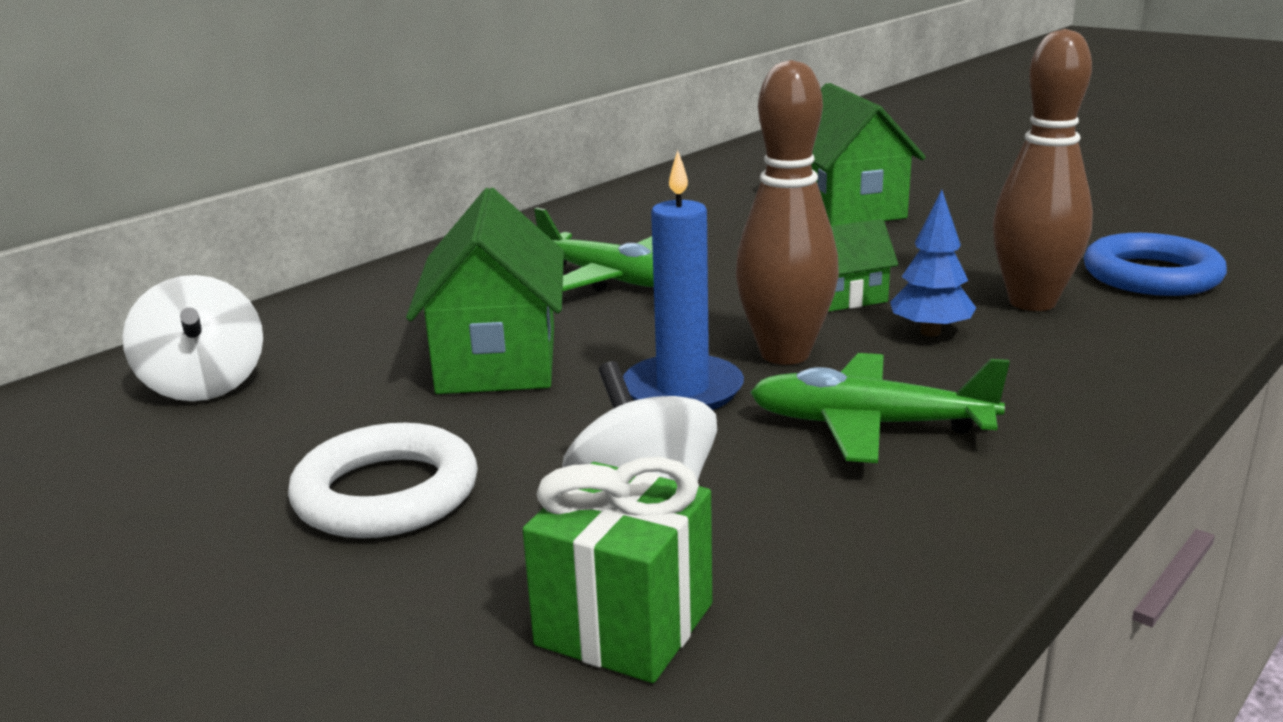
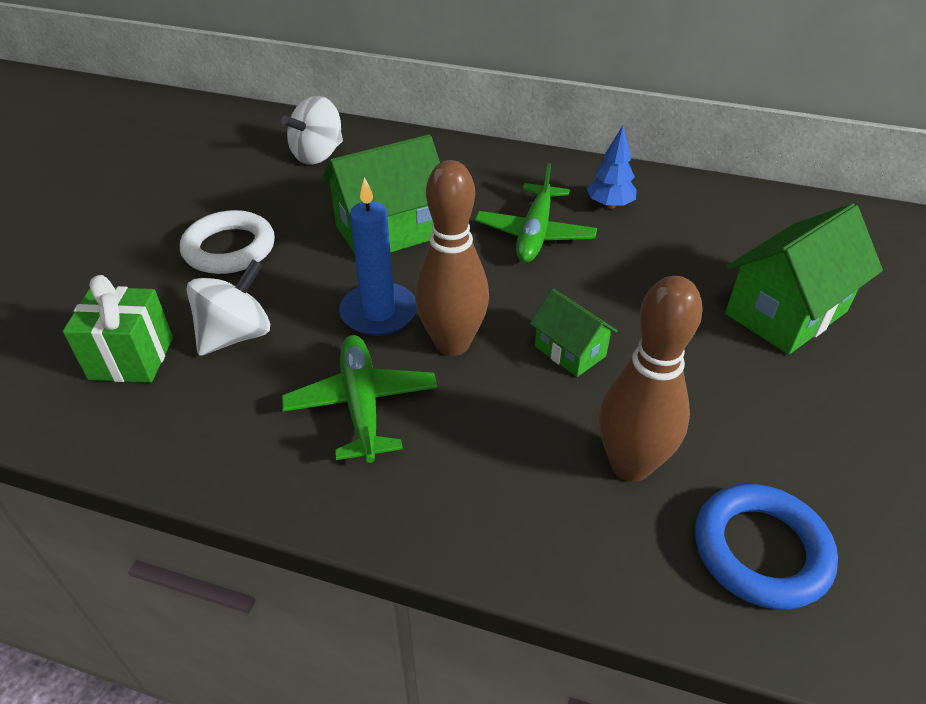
camera: 65 degrees right, 20 degrees up
(930, 332) = (530, 410): blue tree -> blue tree (609, 205)

